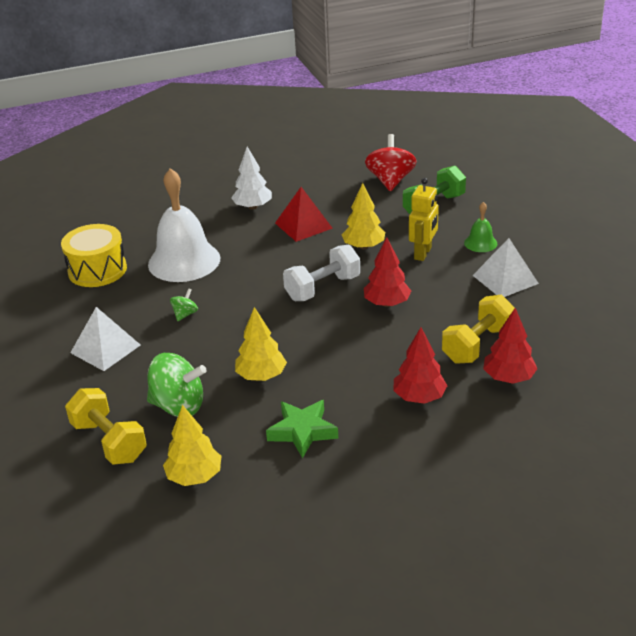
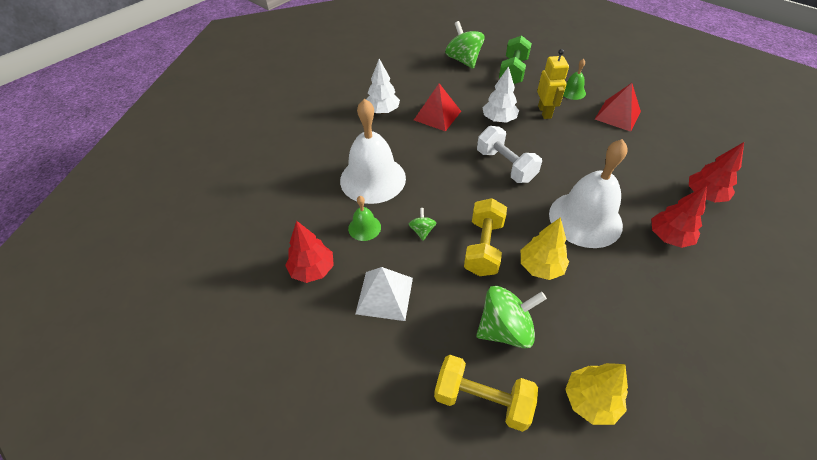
camera: 30 degrees left, 15 degrees up
(97, 270) = (303, 214): yellow drum -> none
(138, 296) = (364, 227): none -> green bell
(302, 431) = (624, 308): green star -> none
(323, 288) = (505, 166): white dumbbell -> white dumbbell turned 60 degrees counterclockwise
(350, 355) = (585, 219): none -> white bell
(363, 246) = (499, 119): yellow tree -> white tree
(387, 303) = (563, 162): red tree -> red tree (312, 269)
(390, 181) = (463, 60): red spinning top -> green spinning top
(477, 345) = (657, 175): yellow dumbbell -> yellow dumbbell (483, 247)
(505, 279) = (617, 115): white pyramid -> red pyramid

